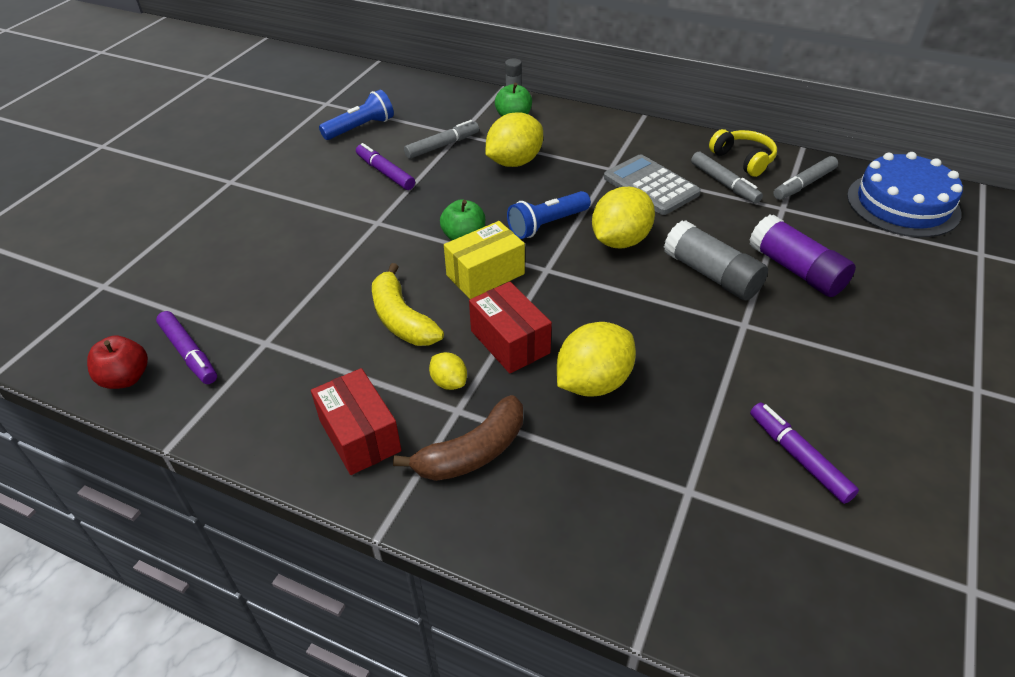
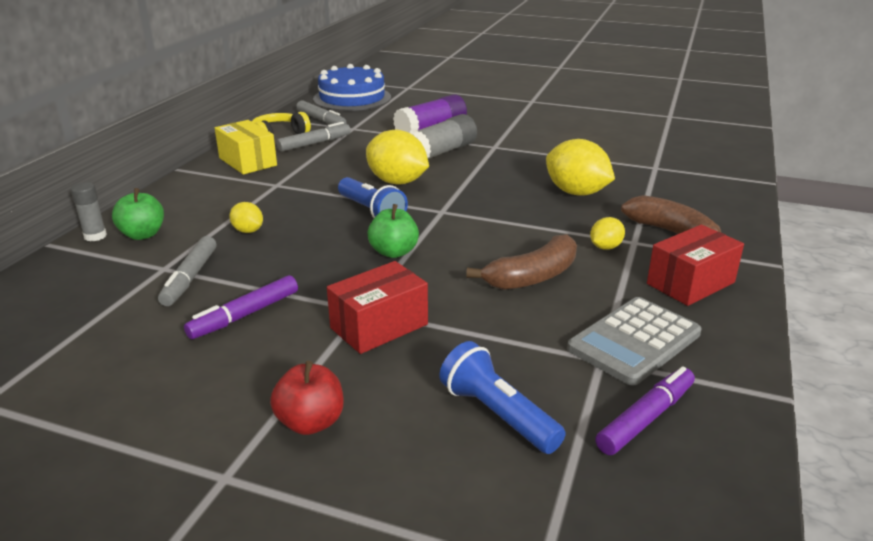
camera: 95 degrees left, 15 degrees down
(126, 378) = (716, 467): red apple -> red apple (310, 422)
(360, 128) = (101, 352): blue flashlight -> blue flashlight (497, 414)
(401, 319) = (533, 277): yellow banana -> brown banana
(442, 146) = (190, 278): grey marker -> grey marker turned 135 degrees counterclockwise
(485, 274) = (454, 238): yellow box -> yellow box (248, 162)
(510, 342) = (544, 224): red box -> red box (379, 326)
(514, 162) = (248, 231): yellow lemon -> yellow lemon, size x0.50
(651, 186) = (312, 169): grey calculator -> grey calculator (634, 341)
(798, 457) = (609, 140): purple marker -> none

